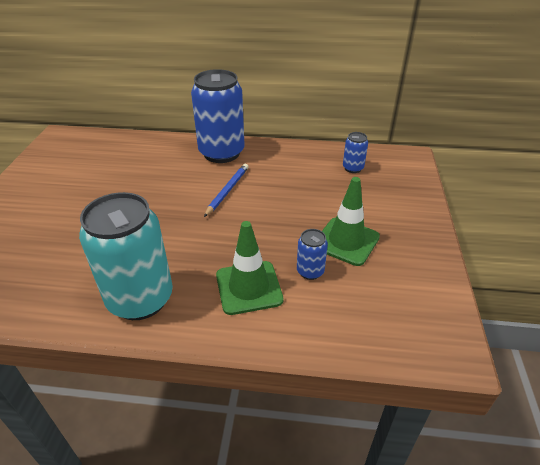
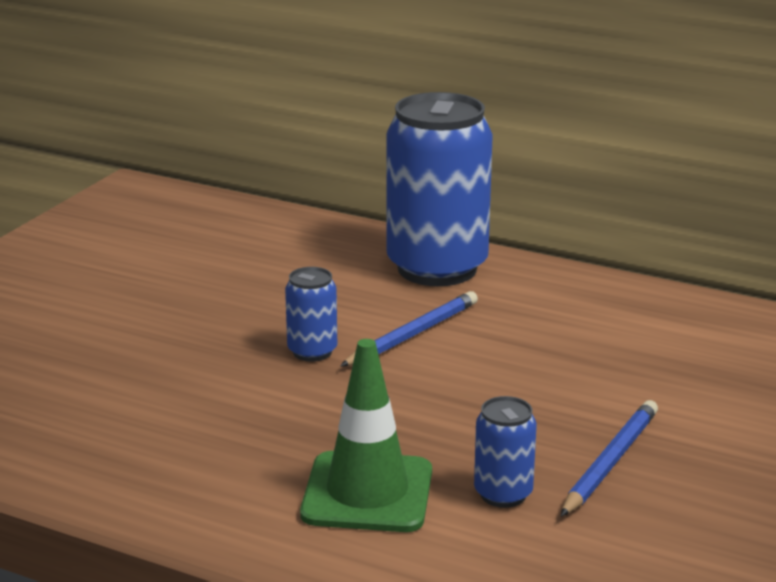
camera: 20 degrees right, 15 degrees down
(140, 299) = (161, 468): turquoise can -> none
(346, 241) = (610, 462): green traffic cone -> blue pencil
(353, 168) = (710, 342): blue can -> blue can (312, 351)

